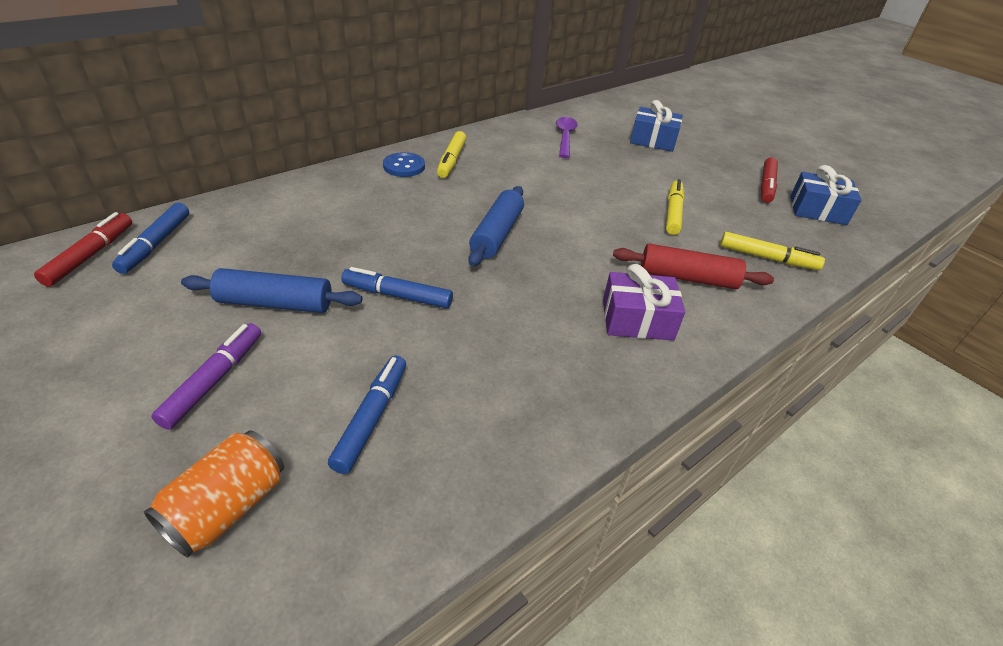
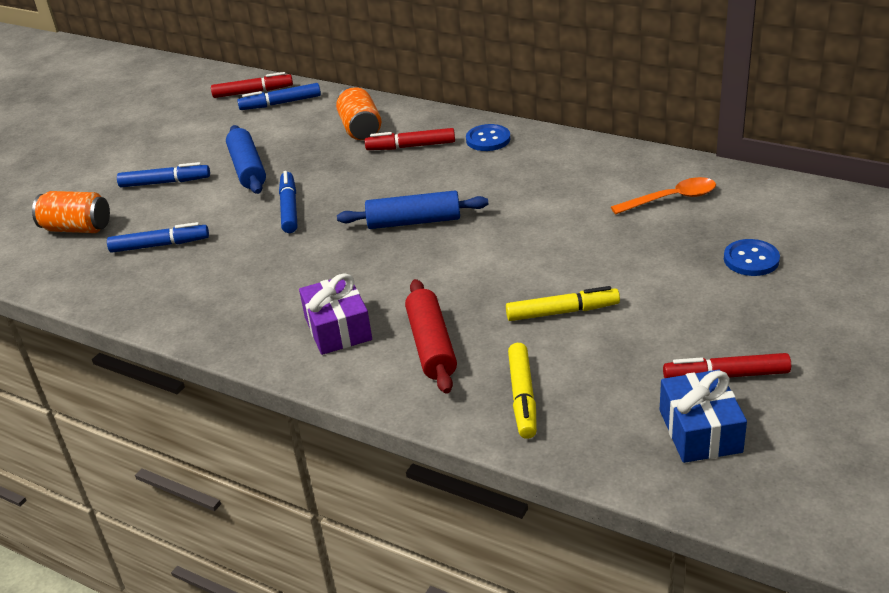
camera: 75 degrees right, 5 degrees down
(214, 381) = (164, 182): purple marker -> blue marker
(294, 214) = (360, 129): none -> orange can
(367, 200) = (411, 146): none -> red marker
(452, 160) = (529, 156): yellow marker -> none
(565, 137) = (671, 199): purple spoon -> orange spoon
(653, 140) = (751, 259): blue gift -> blue button

